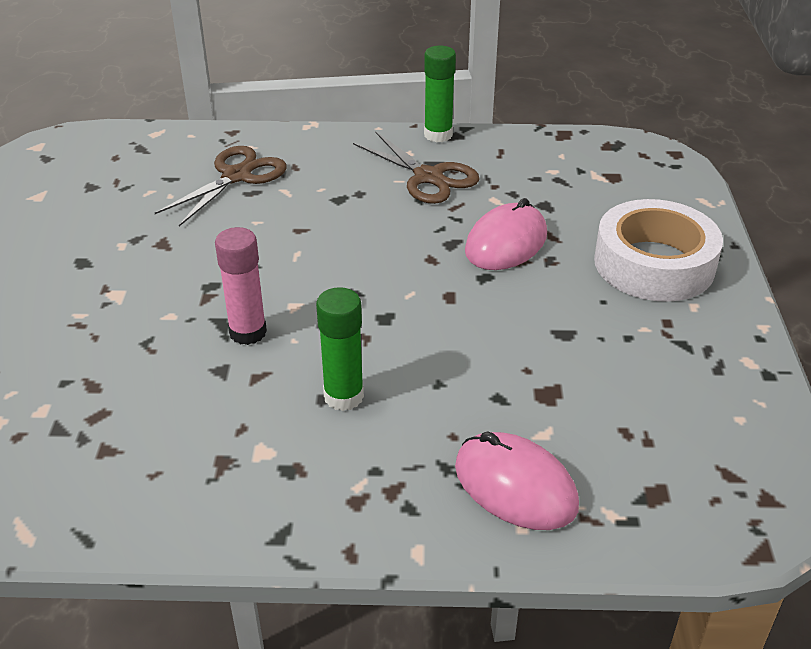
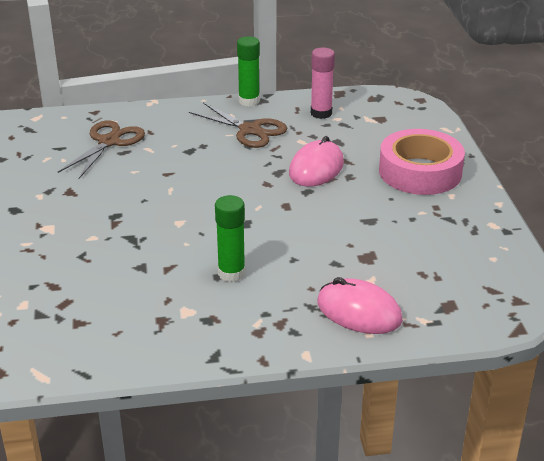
camera: 10 degrees left, 5 degrees down
(248, 332) = (152, 242): pink glue stick -> pink glue stick (321, 113)
(654, 264) = (420, 172): white tape -> pink tape

